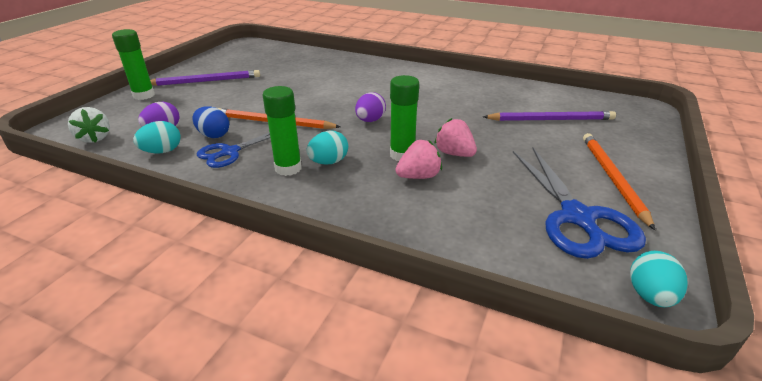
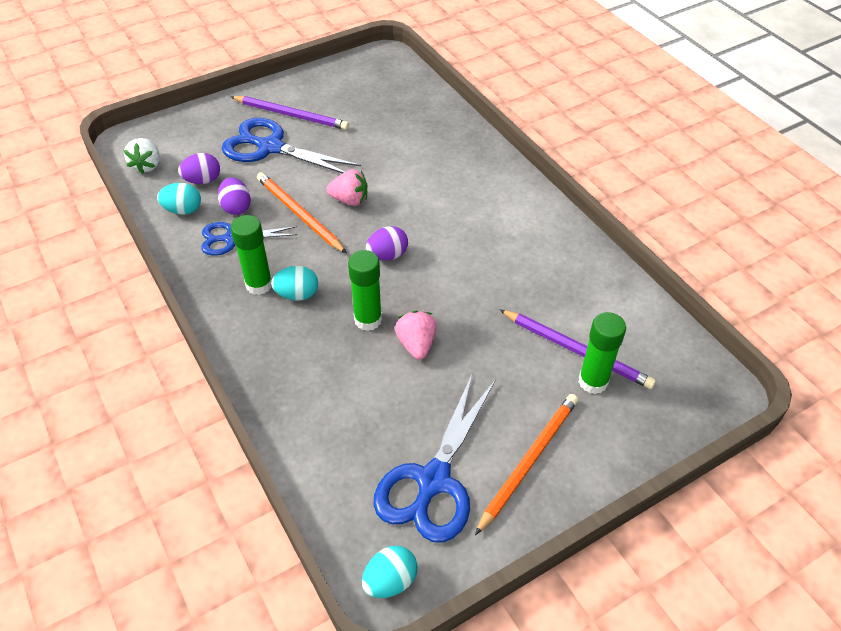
camera: 35 degrees right, 15 degrees up
(144, 95) = (223, 116): green glue stick -> green glue stick (593, 381)
(207, 99) = (270, 147): none -> blue scissors
(213, 135) = (236, 207): blue egg -> purple egg
(418, 176) = (353, 355): pink strawberry -> pink strawberry (350, 200)

